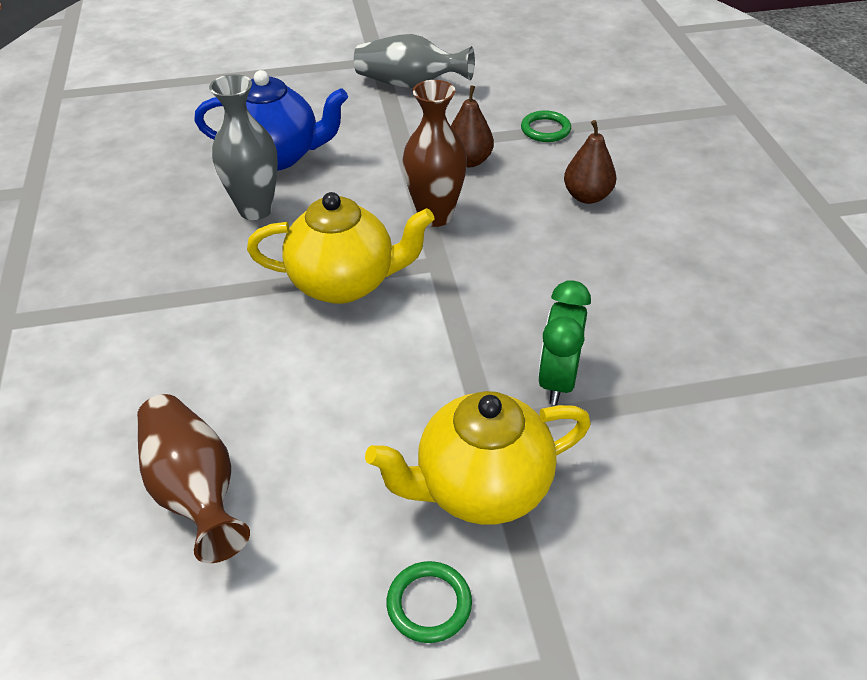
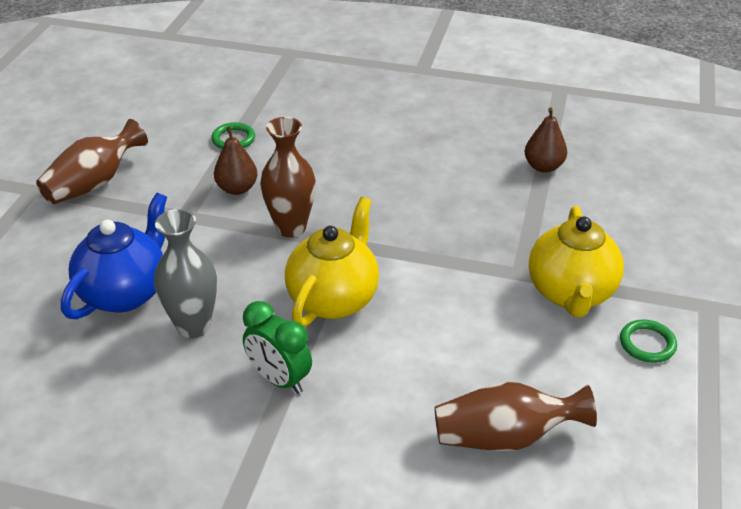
camera: 65 degrees left, 5 degrees down
(410, 84) = (94, 183): grey vase -> brown vase
(557, 380) = (500, 230): green clock -> green clock (279, 379)
(587, 196) = (330, 151): brown pear -> brown pear (543, 166)

